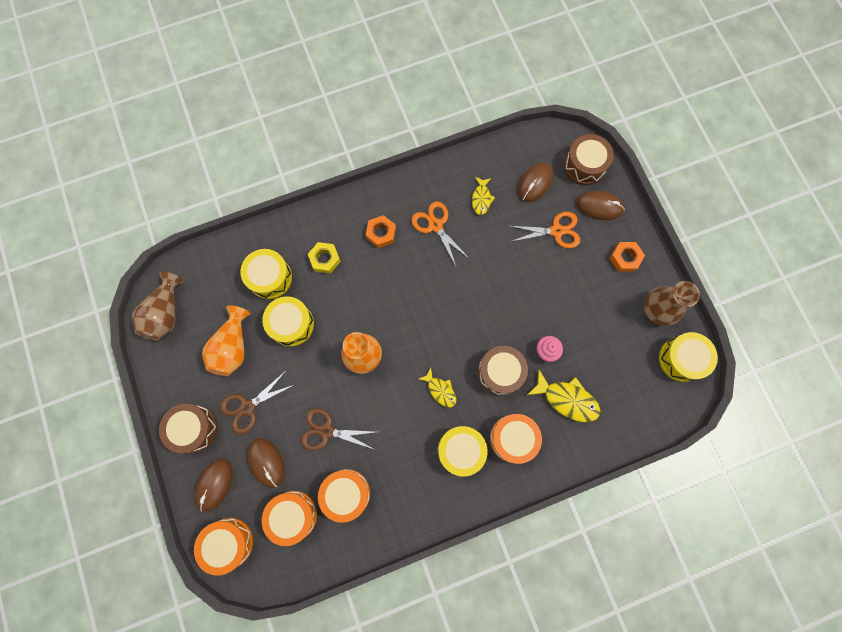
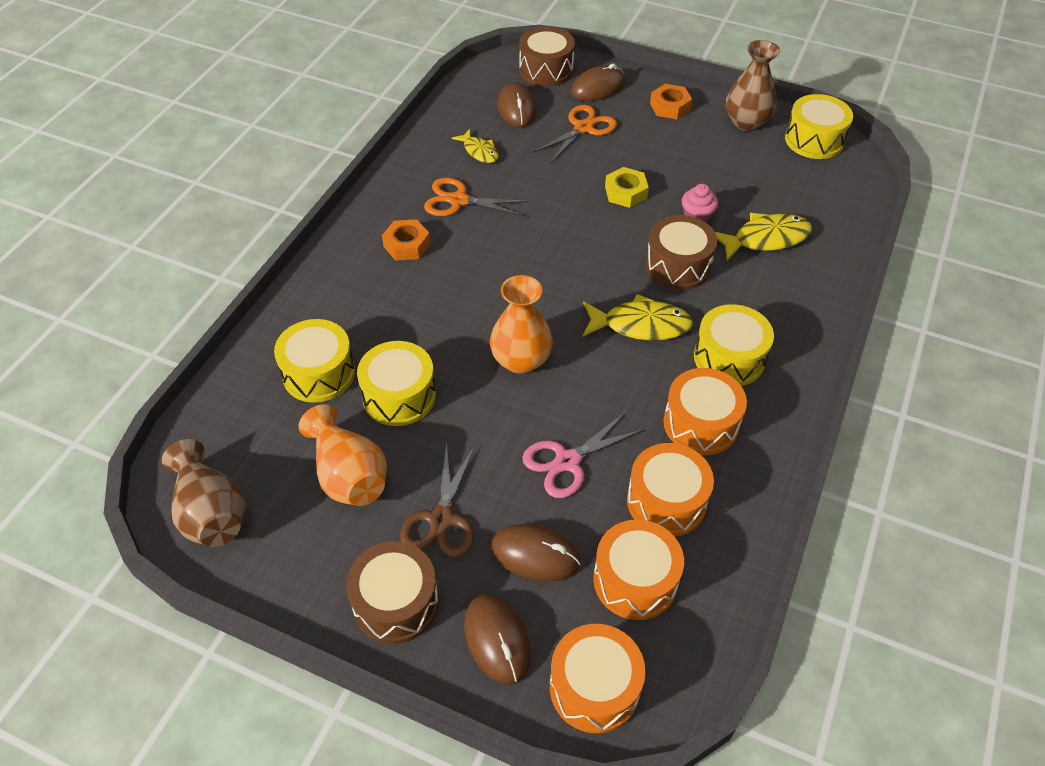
camera: 45 degrees left, 25 degrees down
(325, 259) = (368, 310): yellow nut -> yellow nut (625, 192)
(326, 431) = (568, 461): brown scissors -> pink scissors
(440, 390) = (640, 325): yellow fish -> yellow fish, size x1.64
(513, 438) = (762, 307): orange drum -> orange drum (700, 423)

